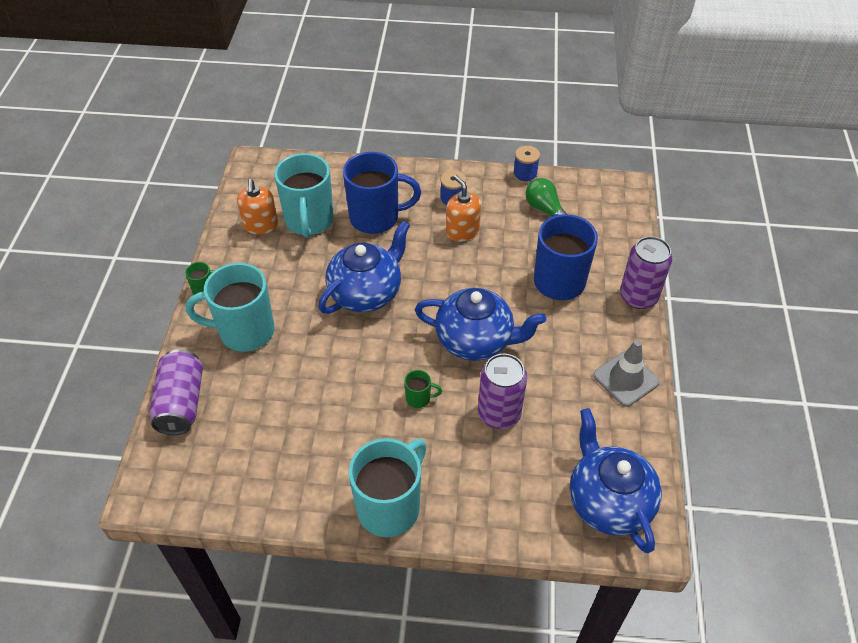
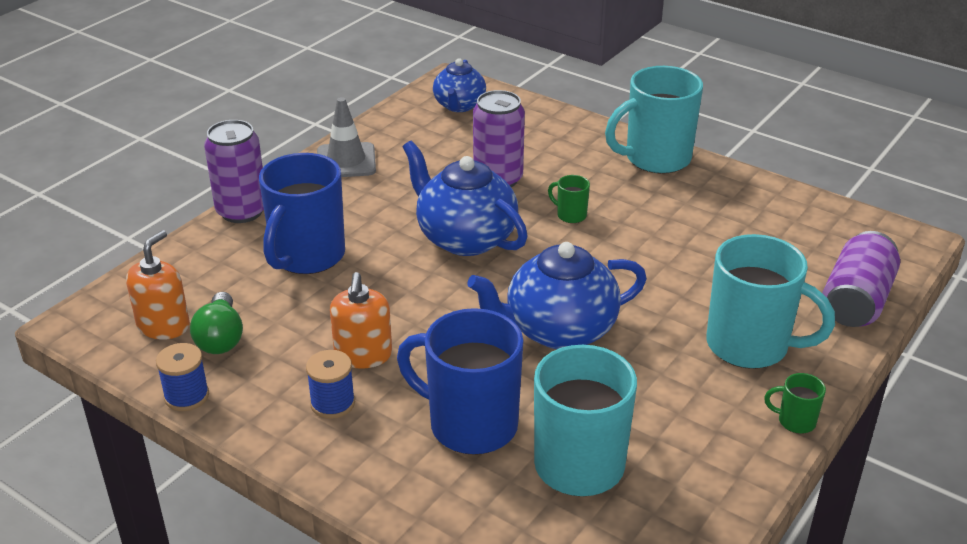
camera: 150 degrees left, 15 degrees down
(261, 225) = (667, 489): orange soap dispenser -> orange soap dispenser (163, 325)
(608, 501) = (459, 106): blue teapot -> blue teapot, size x0.63

